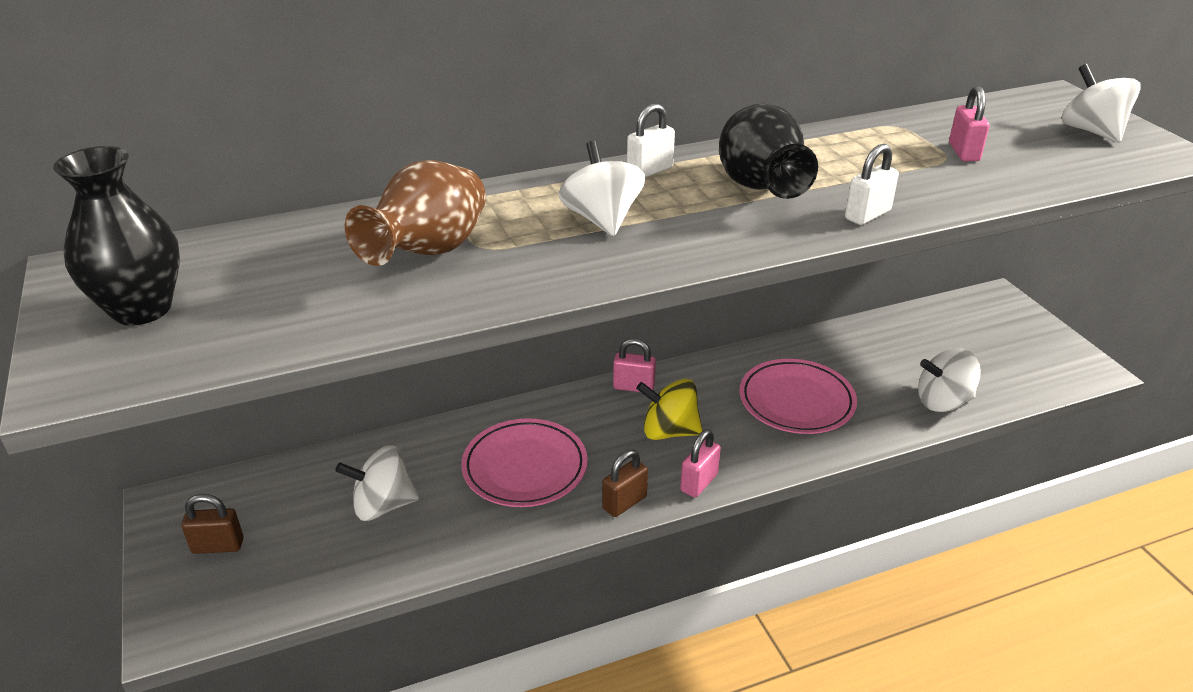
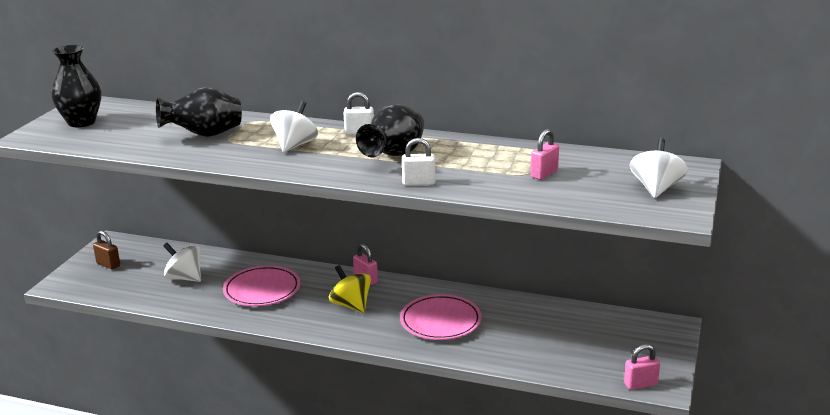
camera: 40 degrees right, 10 degrees down
(428, 252) = (204, 135): brown vase -> black vase
(624, 503) = (282, 323): brown padlock -> none
(699, 483) = (329, 332): pink padlock -> pink padlock (640, 384)
(943, 401) = (527, 358): white spinning top -> none

